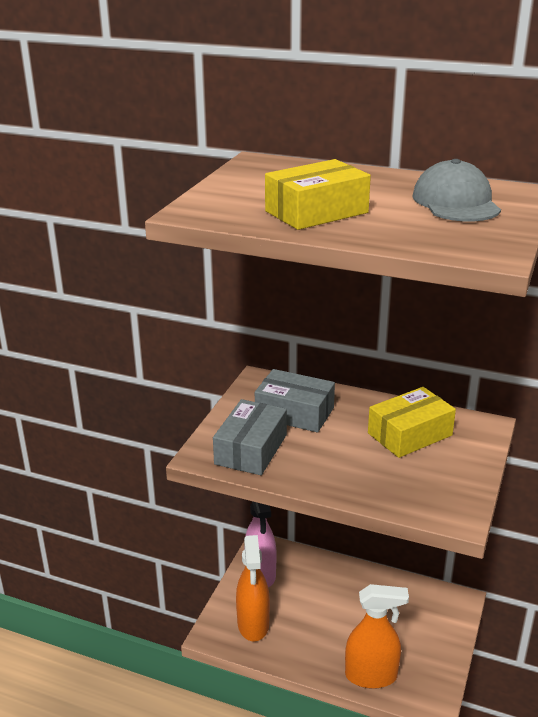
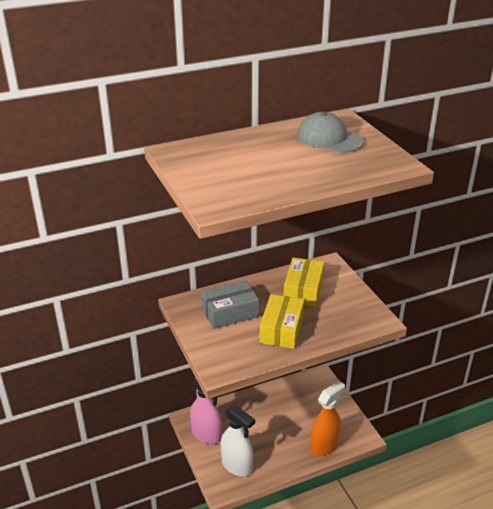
camera: 45 degrees left, 5 degrees up
(251, 449) = (239, 349): grey box -> none
(253, 624) = (237, 466): orange spray bottle -> white spray bottle
(316, 212) = (278, 175): yellow box -> yellow box (281, 329)

